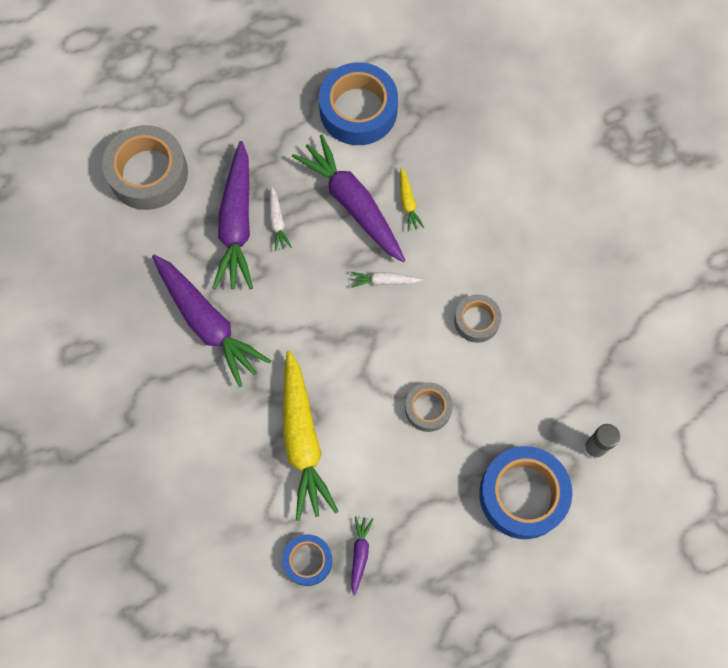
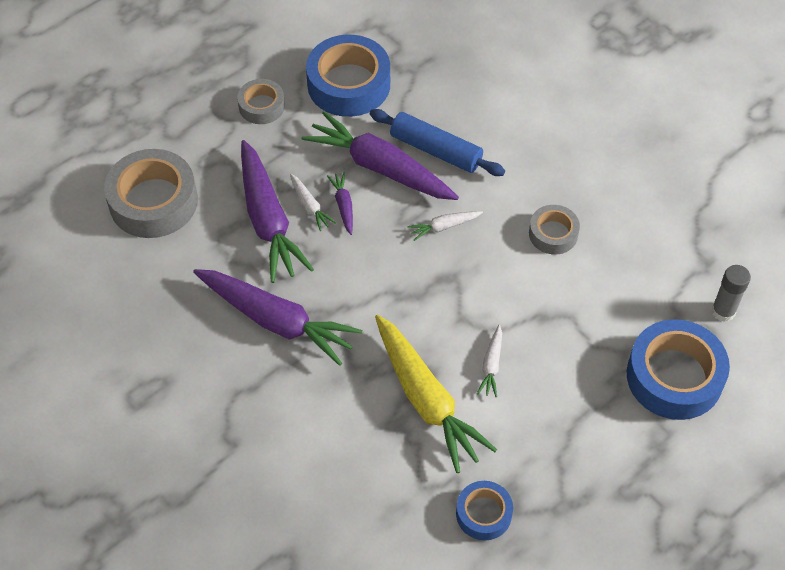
camera: 20 degrees left, 15 degrees down
(360, 554) = (535, 489): purple carrot -> purple carrot (343, 206)
(370, 428) = (491, 365): none -> white carrot
(408, 203) = (436, 150): yellow carrot -> blue rolling pin
(428, 408) = (542, 328): grey tape -> grey tape (261, 106)

